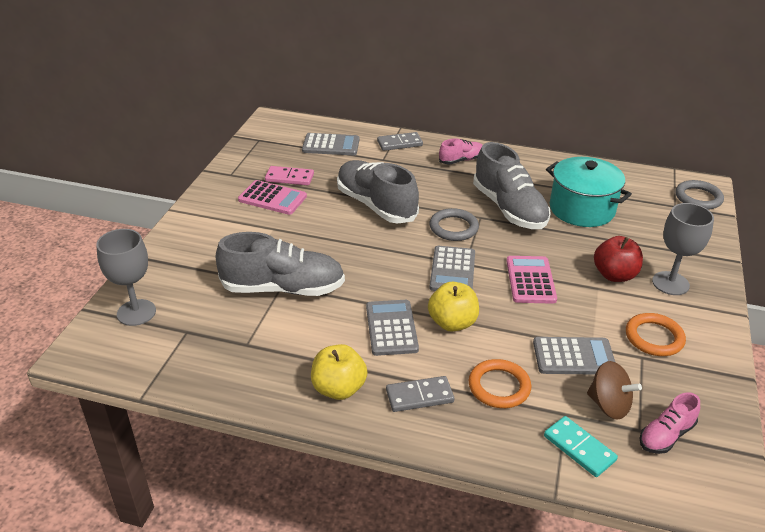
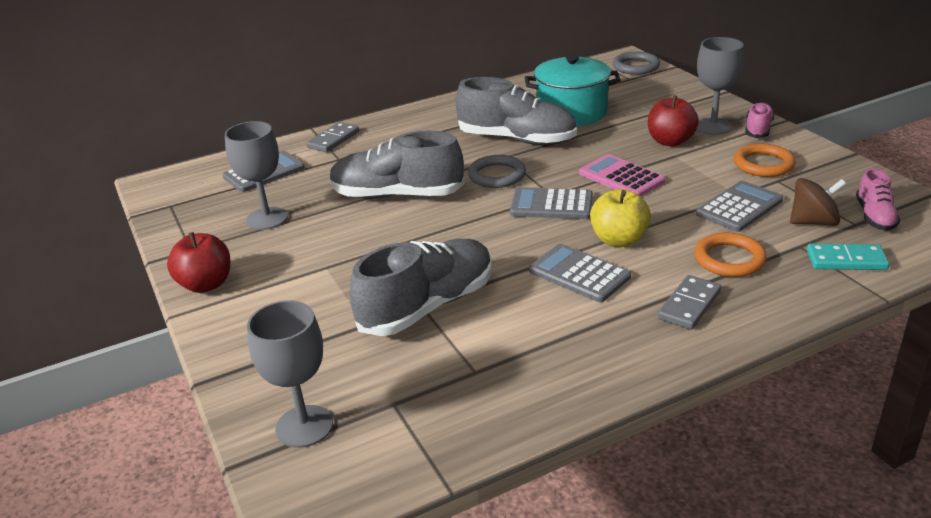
camera: 40 degrees left, 5 degrees down
(208, 201) = (206, 284): none -> red apple
(272, 198) = (279, 244): pink calculator -> none
(289, 178) = (267, 218): pink domino -> grey goblet
(339, 388) = (620, 345): yellow apple -> none
(452, 270) = (551, 205): grey calculator -> grey calculator turned 135 degrees clockwise
(461, 160) = (414, 126): pink shoe -> pink shoe (758, 129)

